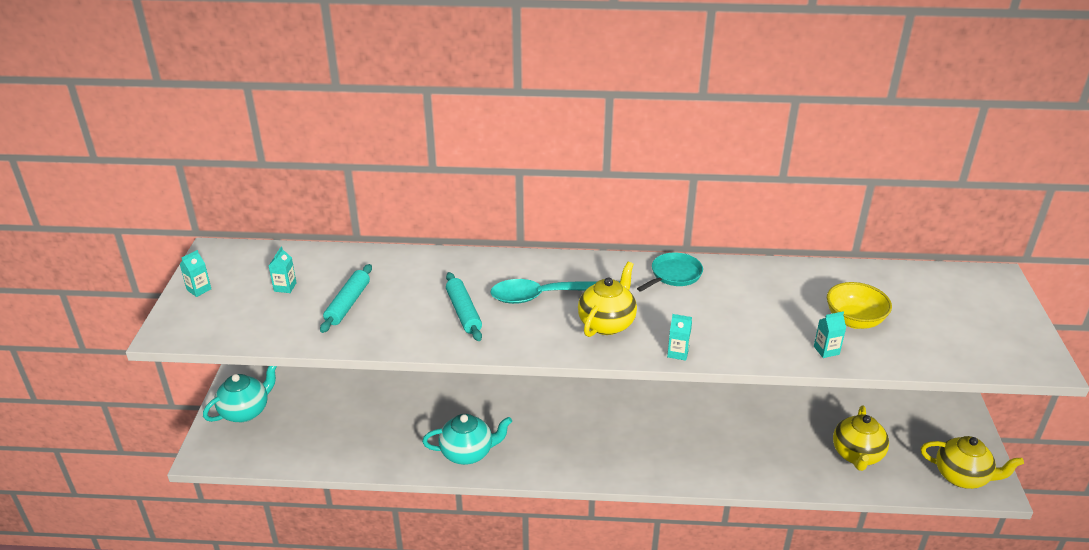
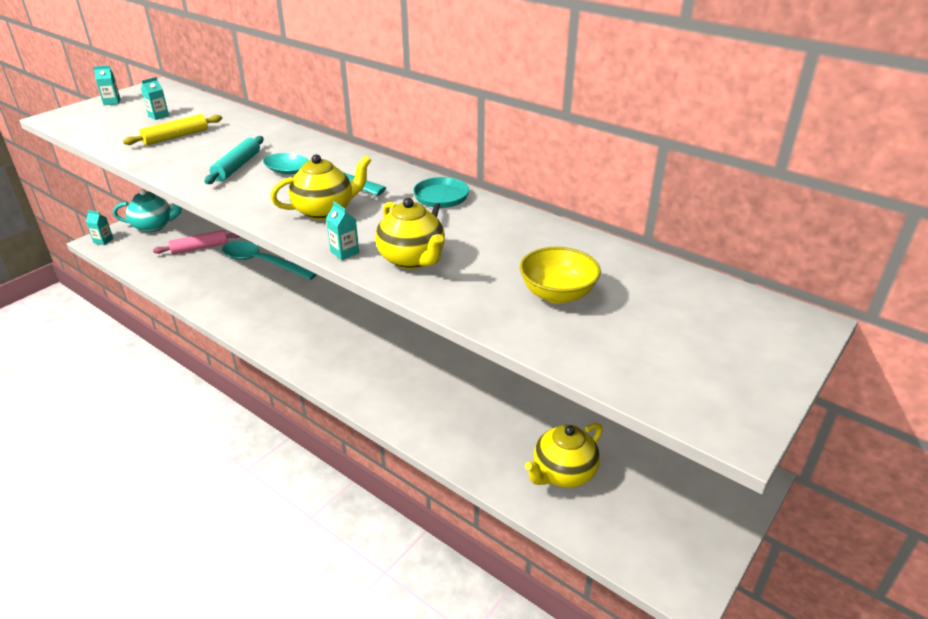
camera: 35 degrees right, 0 degrees up
(332, 412) = (200, 248): none -> pink rolling pin
(348, 304) = (176, 137): turquoise rolling pin -> yellow rolling pin
(419, 398) = (262, 263): none -> turquoise spoon
(468, 453) = (244, 311): turquoise teapot -> none
(674, 275) = (441, 199): turquoise pan -> turquoise pan turned 75 degrees counterclockwise
(826, 350) = (485, 306): turquoise carton -> turquoise carton (103, 241)
(962, 477) = (659, 555): yellow teapot -> yellow teapot (412, 260)

